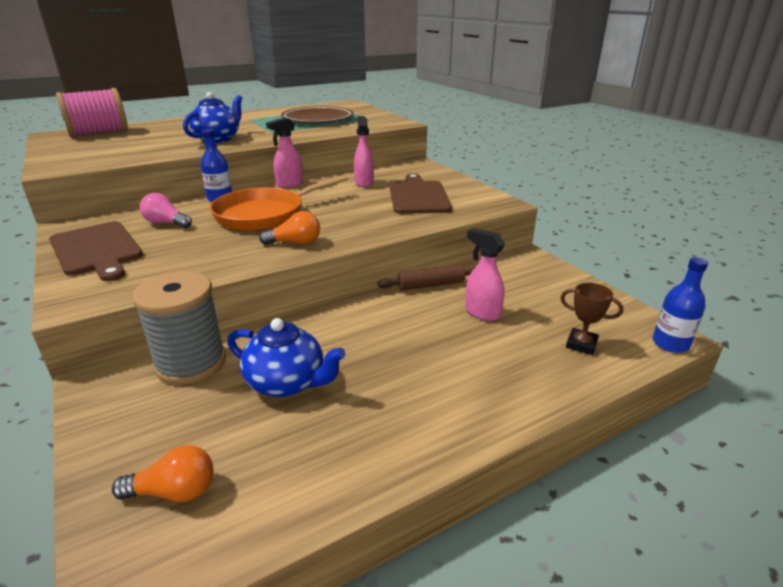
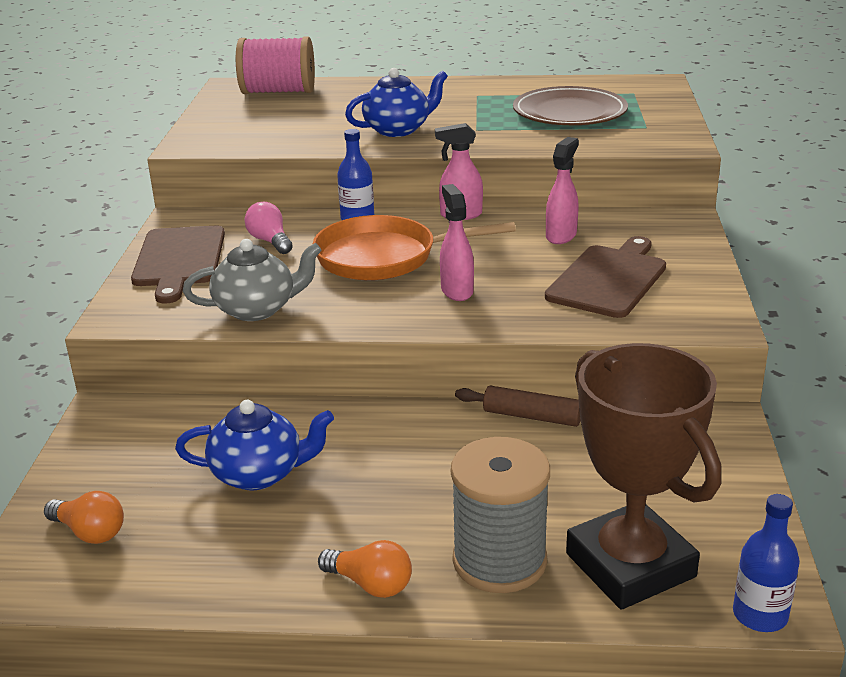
camera: 35 degrees right, 0 degrees up
(191, 363) = (194, 418): grey spool -> grey spool (499, 561)
(202, 264) = (257, 309): none -> grey teapot
(287, 382) = (259, 474): blue teapot -> blue teapot turned 60 degrees counterclockwise
(295, 243) = (376, 309): orange light bulb -> orange light bulb (370, 584)
(481, 313) = (552, 476): pink spray bottle -> pink spray bottle (456, 291)
(581, 344) = (630, 565): brown trophy -> brown trophy, size x2.45

